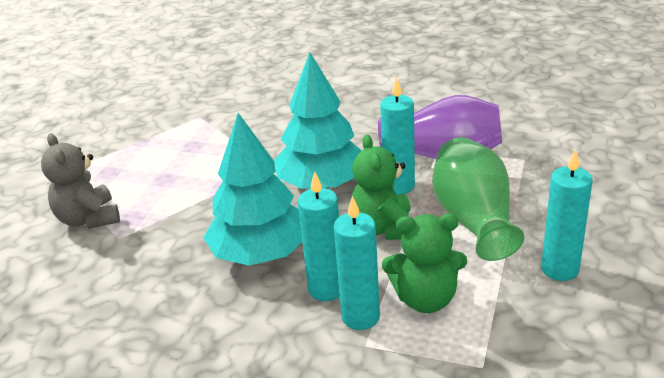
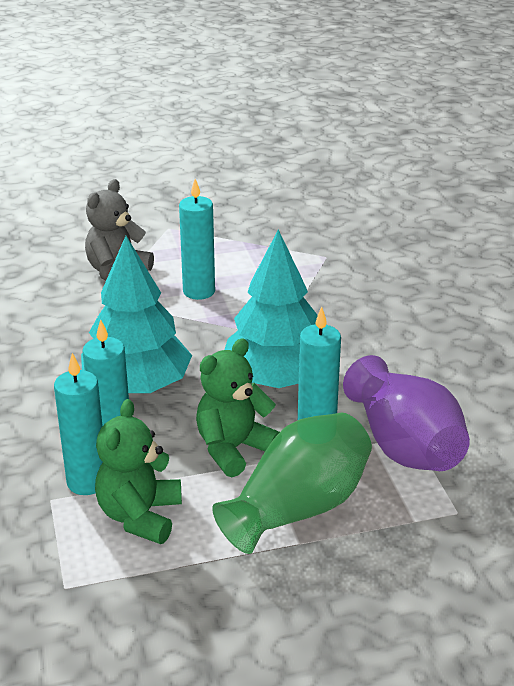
camera: 55 degrees right, 0 degrees up
(425, 299) = (140, 516): green teddy bear -> green teddy bear turned 45 degrees clockwise
(560, 269) = (256, 603): turquoise candle -> turquoise candle (199, 291)

